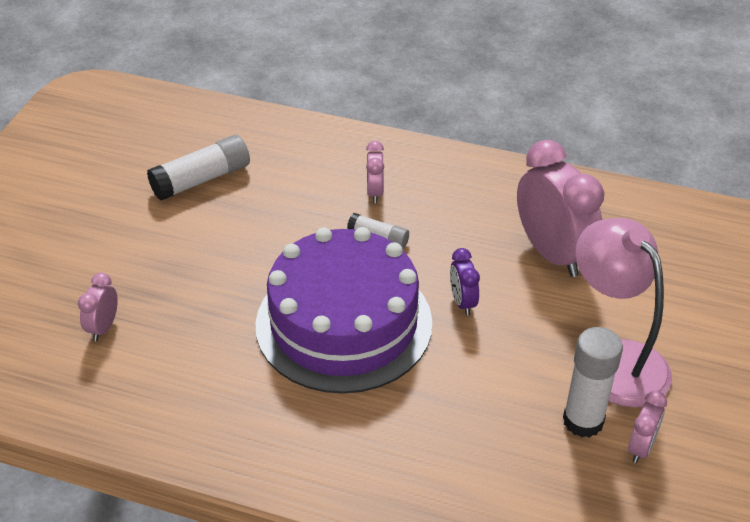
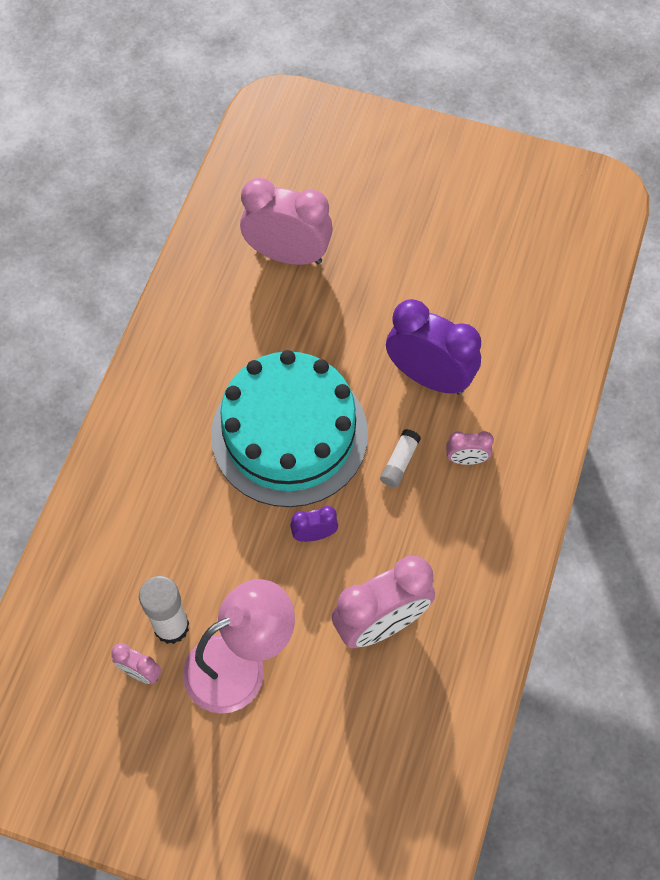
camera: 90 degrees right, 20 degrees up
(103, 327) = (288, 255): pink clock -> pink clock, size x2.12
(202, 179) = (477, 307): white glue stick -> none
(281, 215) = (429, 377): none -> purple clock
(344, 323) = (289, 434): purple cake -> turquoise cake

